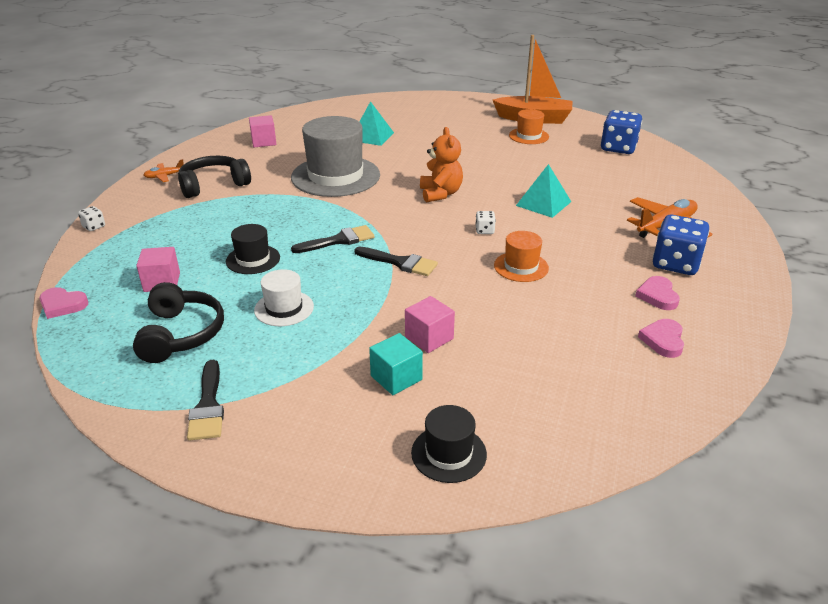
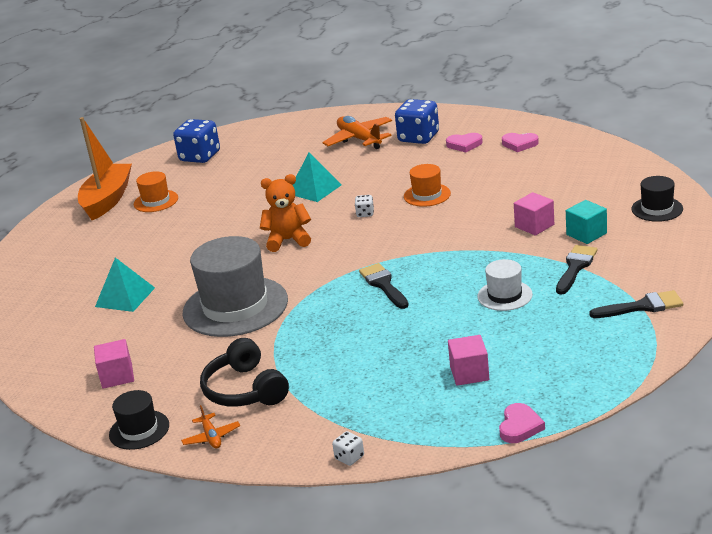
camera: 85 degrees left, 5 degrees down
(181, 334) = (553, 341): black headphones -> none
(253, 259) = (422, 327): black hat -> black hat (139, 430)
(400, 263) = (423, 249): black brush -> black brush (575, 267)

